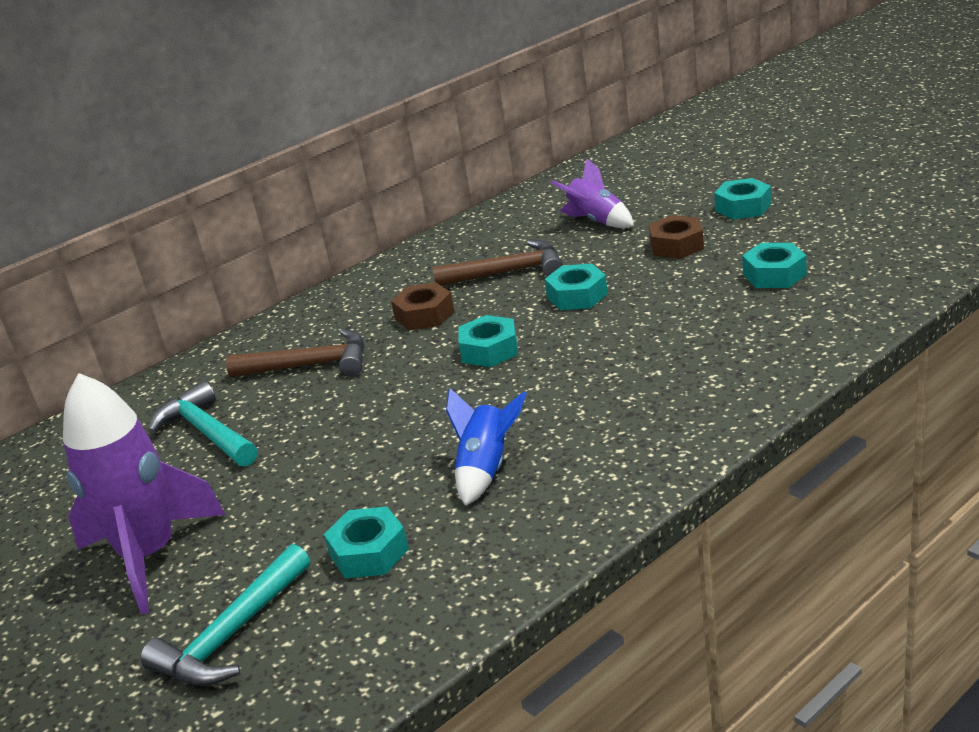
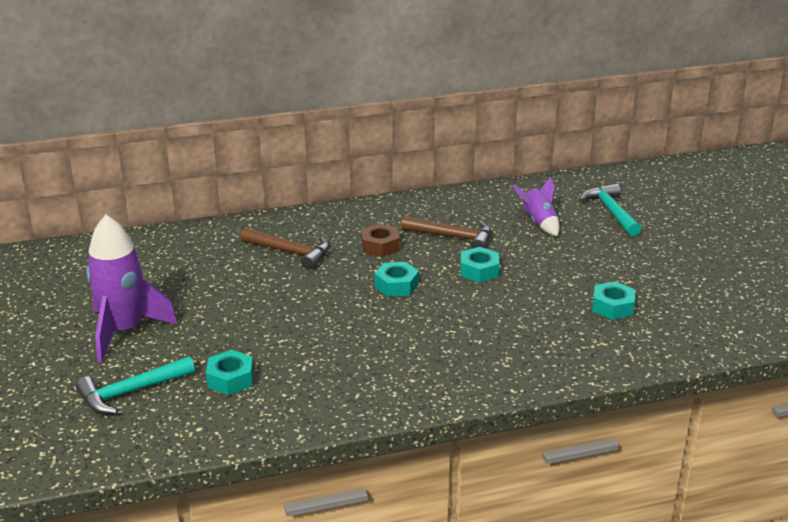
camera: 20 degrees right, 0 degrees up
(207, 432) = (205, 271): turquoise hammer -> turquoise hammer (611, 212)
(486, 469) = (330, 359): blue rocket -> none
(676, 245) = (572, 261): brown nut -> none
(743, 207) = (641, 250): turquoise nut -> none

